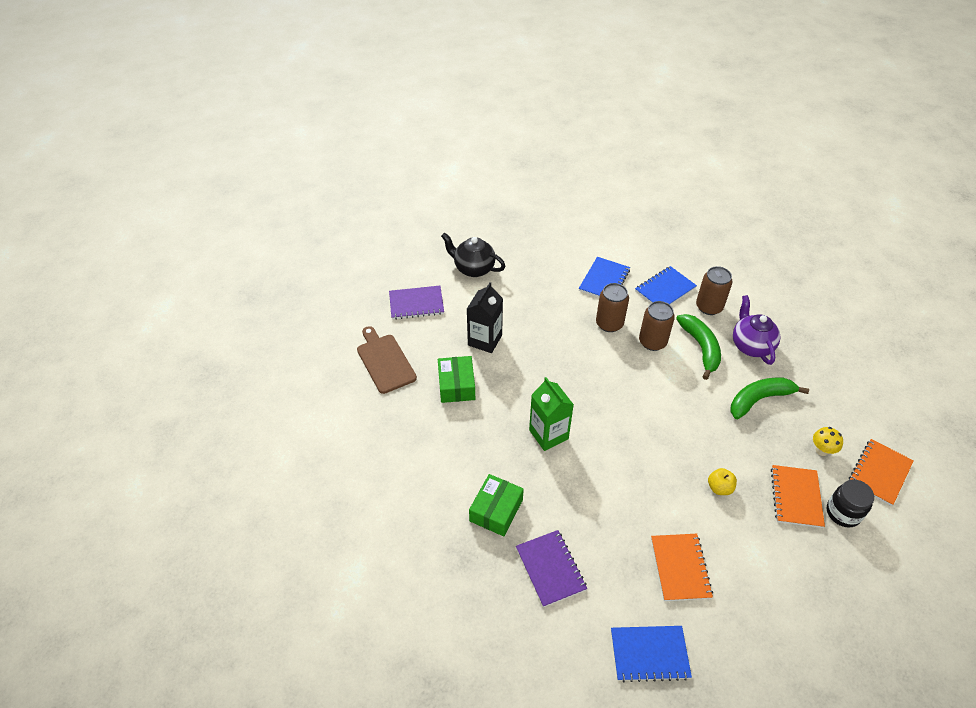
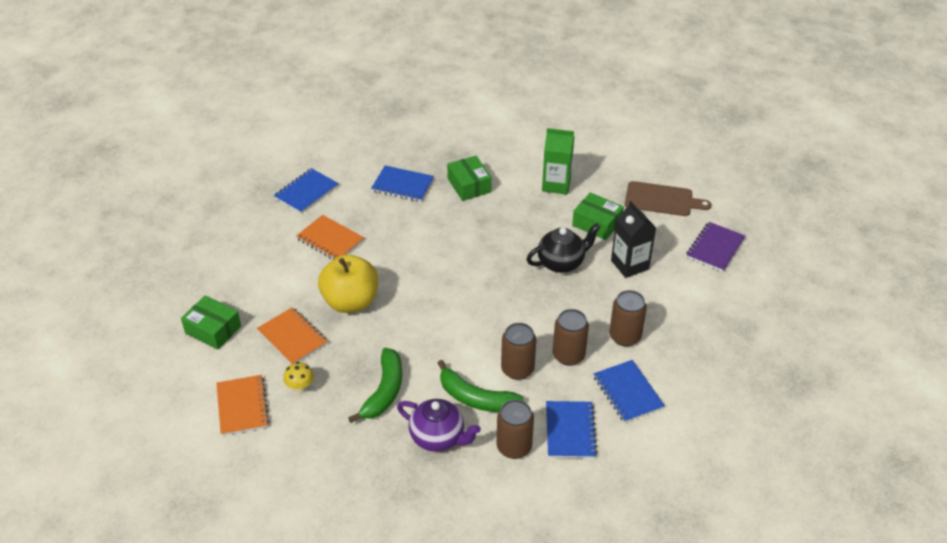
camera: 130 degrees right, 5 degrees down
(473, 268) = (731, 309): black teapot -> black teapot (561, 263)
(548, 434) = (498, 244): green carton -> green carton (556, 184)
(550, 569) = (402, 185): purple notebook -> blue notebook
(559, 306) = (625, 336): none -> brown can
(719, 488) = (351, 302): yellow apple -> yellow apple, size x2.28
(843, 513) = (250, 353): black jar -> none
(863, 564) = (213, 329): none -> green box

